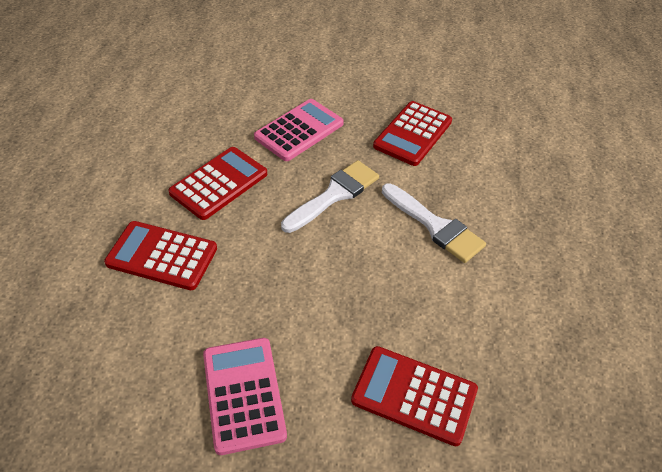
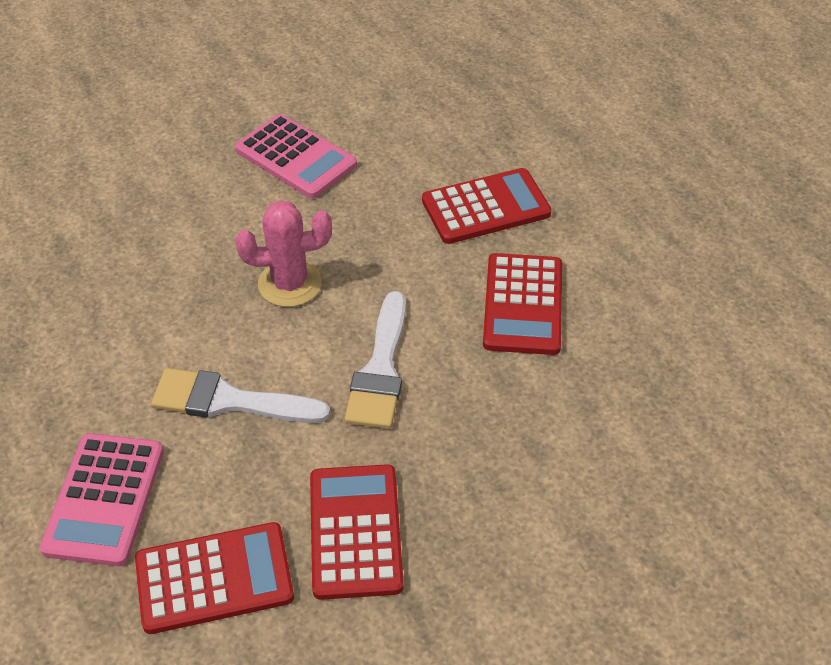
camera: 145 degrees right, 0 degrees up
(299, 130) = (513, 434): pink calculator -> pink calculator (104, 499)
(342, 279) = (290, 284): none -> pink cactus
(414, 395) = (148, 229): red calculator -> red calculator (214, 578)

